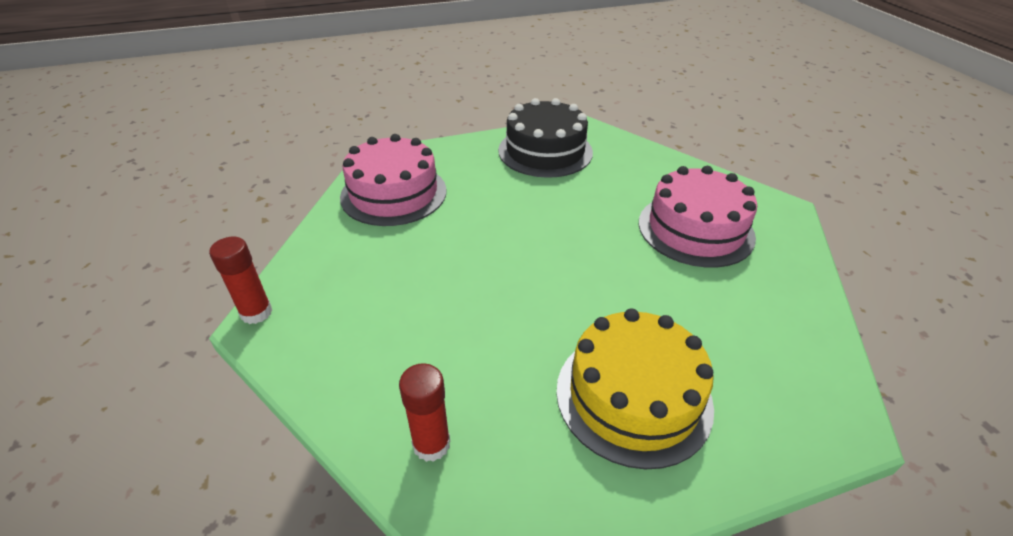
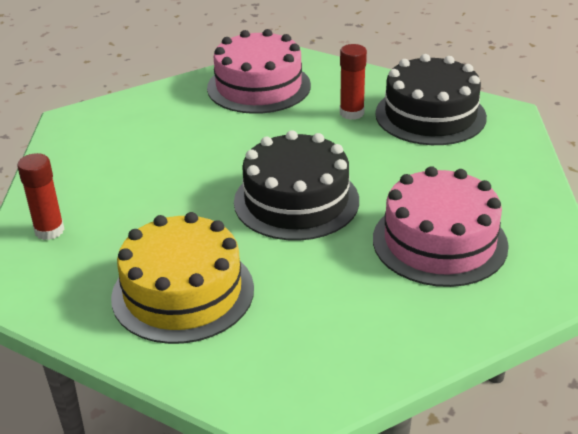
camera: 50 degrees right, 5 degrees down
(256, 312) = (76, 113): red glue stick -> red glue stick (351, 113)
(574, 262) = (296, 201): none -> black cake

